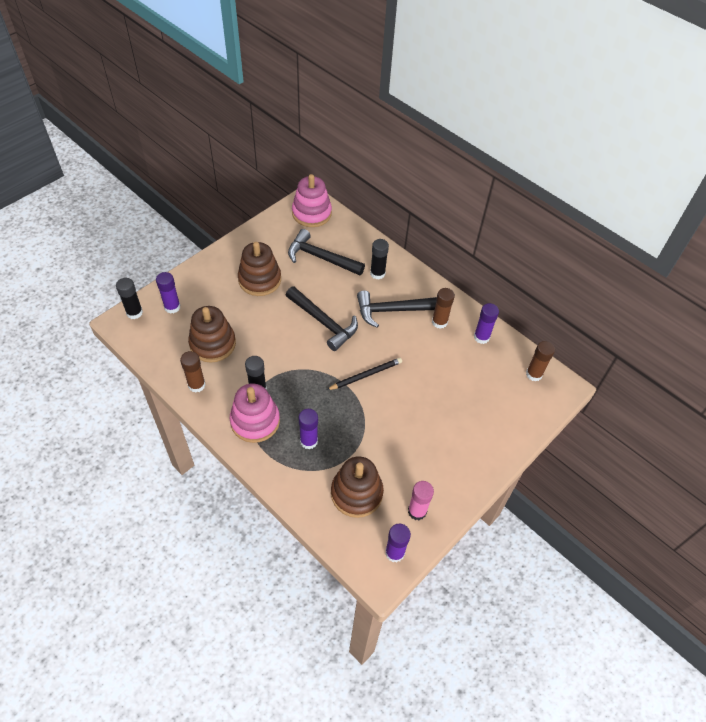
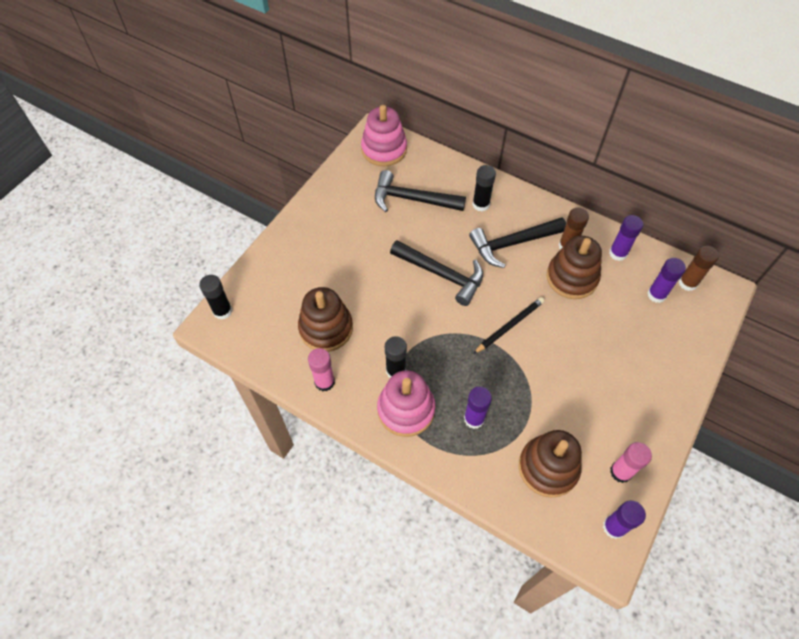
camera: 10 degrees left, 5 degrees up
(172, 307) = (264, 294): purple glue stick -> purple glue stick (656, 295)
(196, 385) = (324, 382): brown glue stick -> pink glue stick
(260, 280) = (353, 240): brown stacking toy -> brown stacking toy (572, 277)

